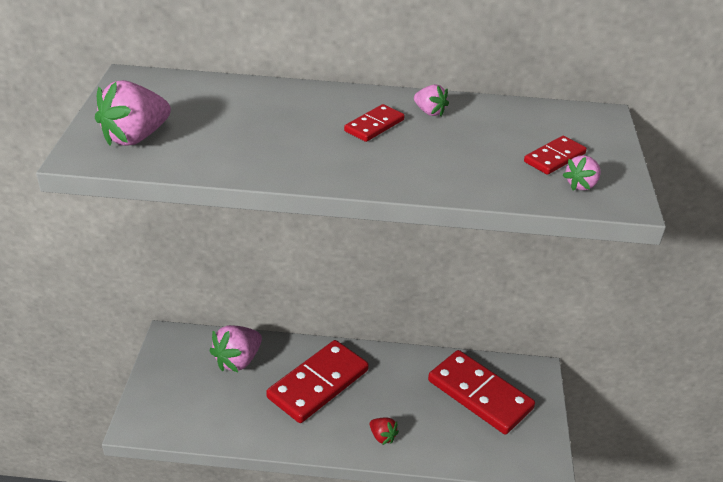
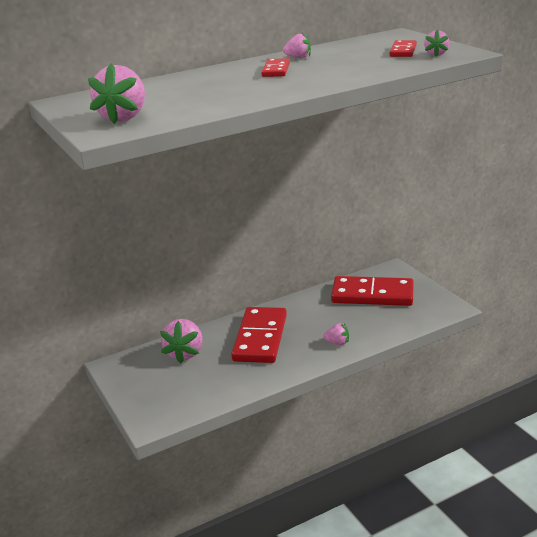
camera: 30 degrees left, 10 degrees down
(382, 436) = (337, 343): red strawberry -> pink strawberry

